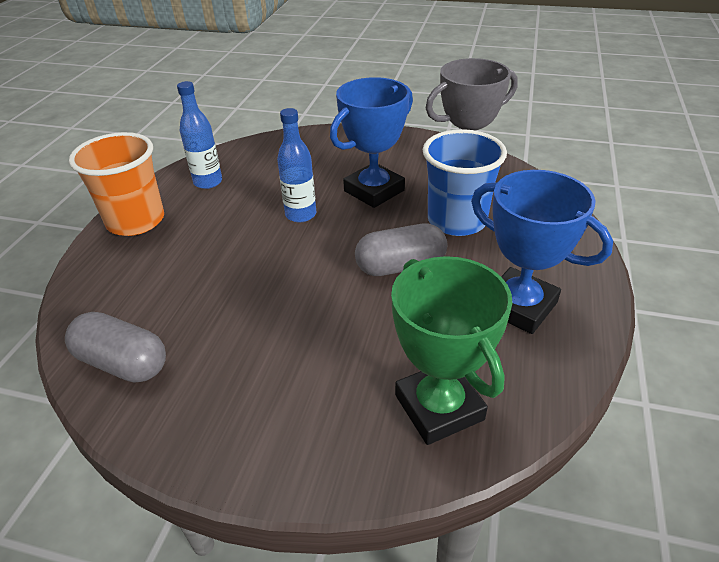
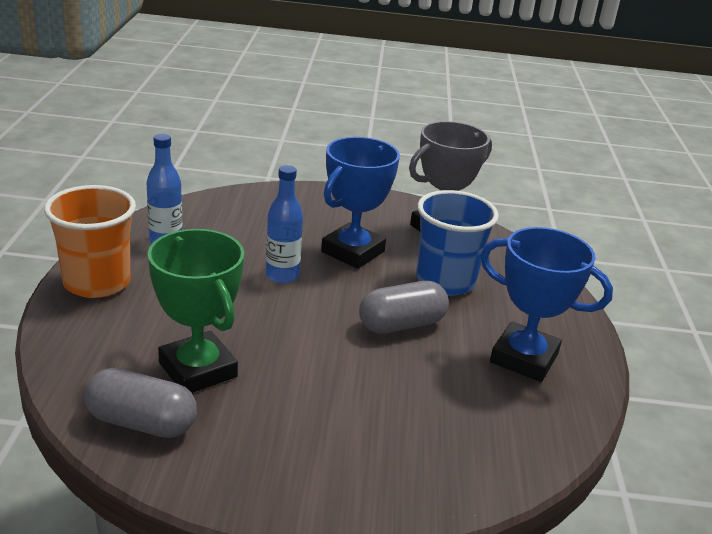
camera: 15 degrees left, 10 degrees down
(438, 407) = (472, 447): green trophy -> green trophy (197, 370)

